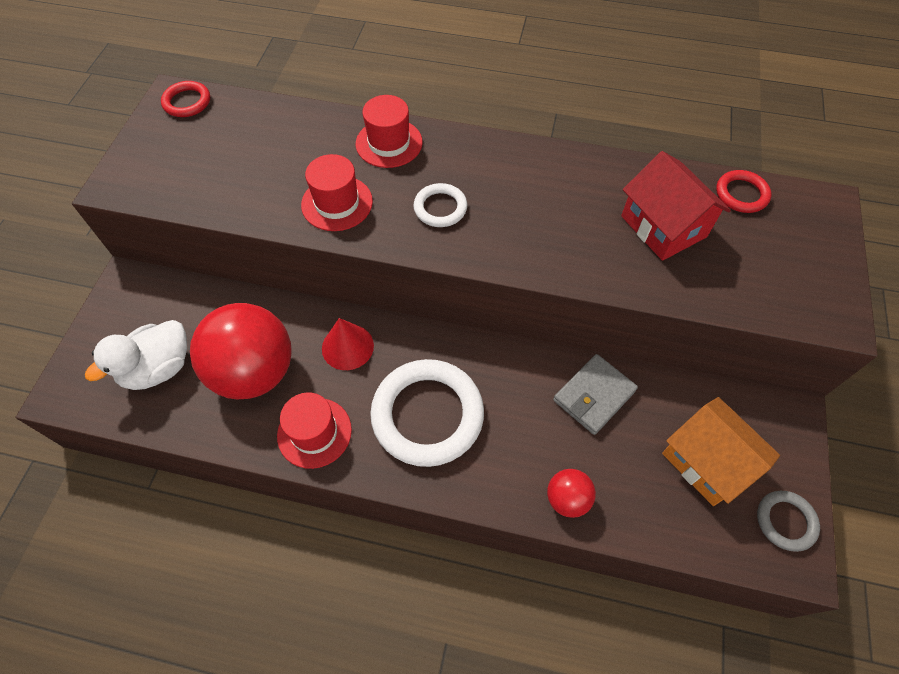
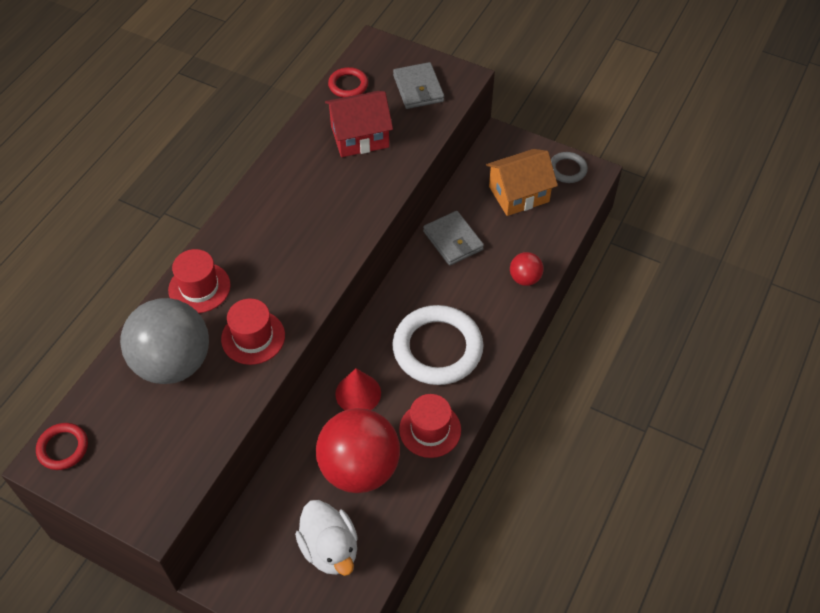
camera: 75 degrees left, 5 degrees down
(292, 149) = (173, 363): none -> grey ball
(440, 208) = (288, 266): white ring -> none
(782, 269) = (418, 88): none -> grey wallet

